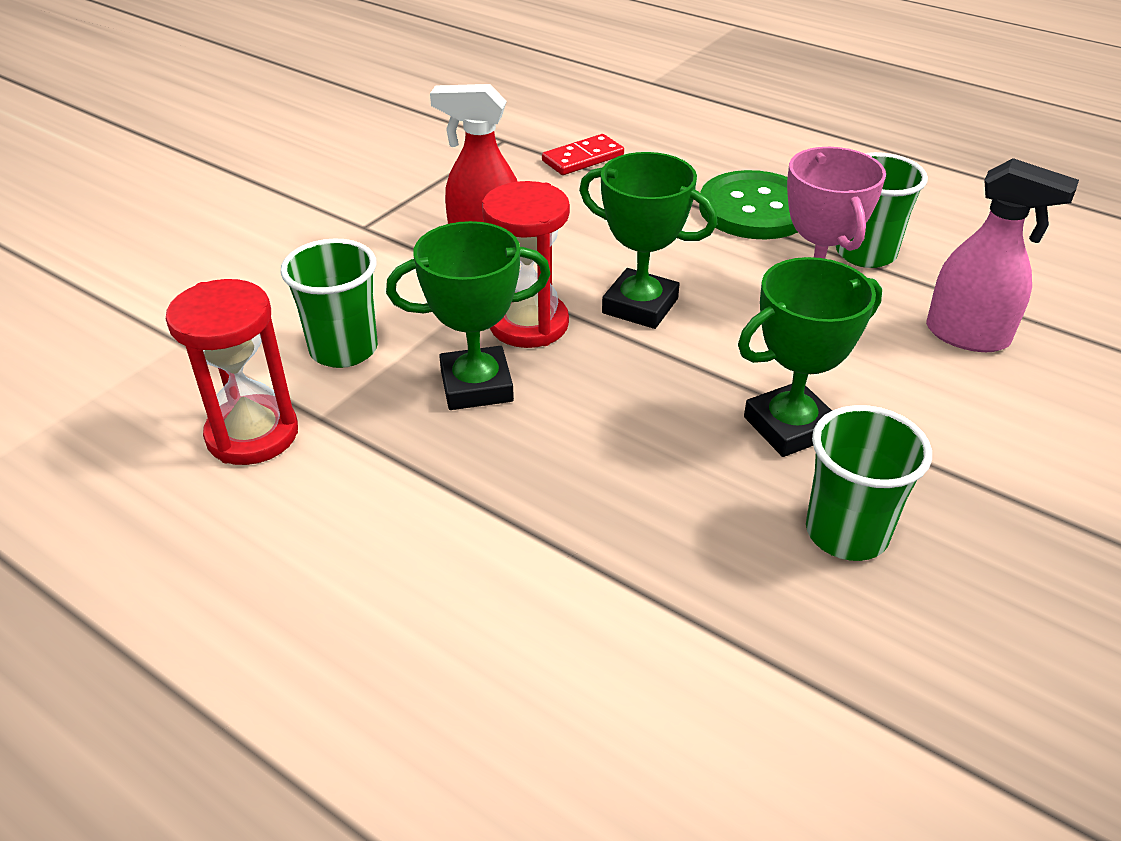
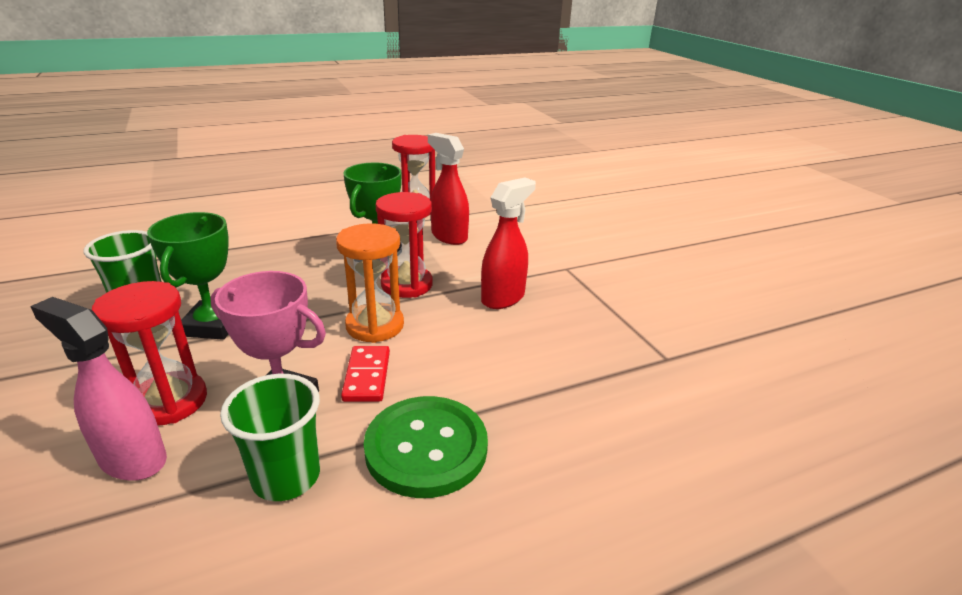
camera: 120 degrees right, 10 degrees down
(344, 349) = (449, 236): green cup -> red spray bottle
(583, 158) = (602, 387): red domino -> red domino (367, 376)
(640, 306) = (375, 325): green trophy -> orange hourglass
(905, 365) = (169, 401): none -> red hourglass
(968, 336) = (132, 459): pink spray bottle -> pink spray bottle turned 60 degrees clockwise

